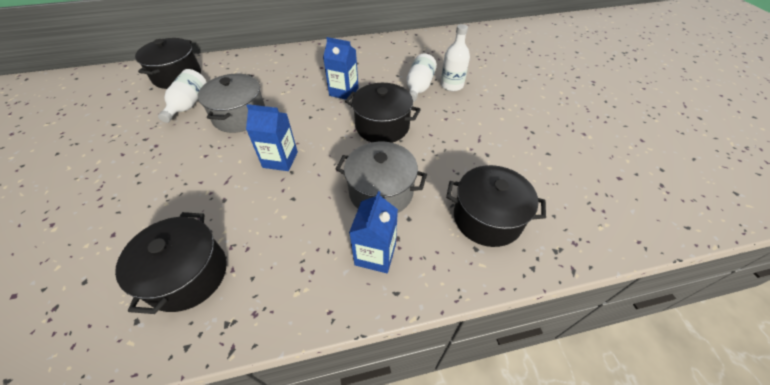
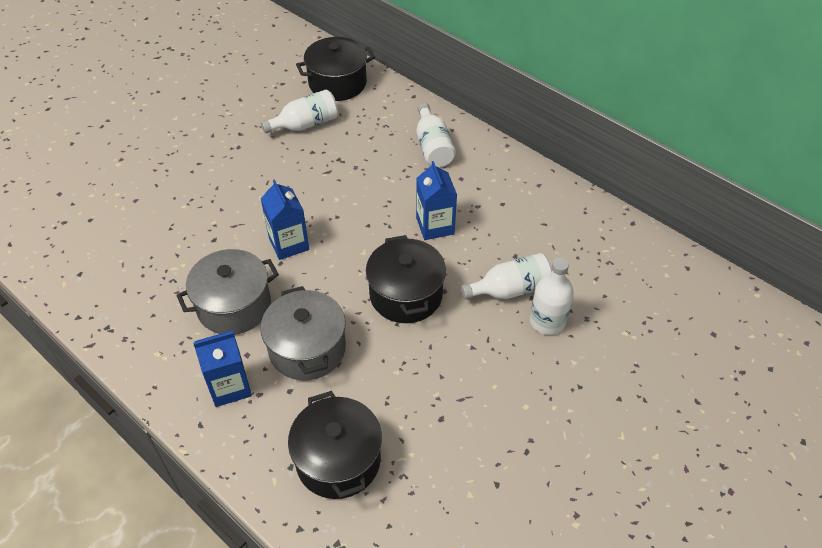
camera: 55 degrees right, 0 degrees up
(188, 275) = (131, 273): black pot -> none
(240, 116) = (321, 172): grey pot -> grey pot (234, 306)
(284, 66) = (433, 147): none -> white bottle

